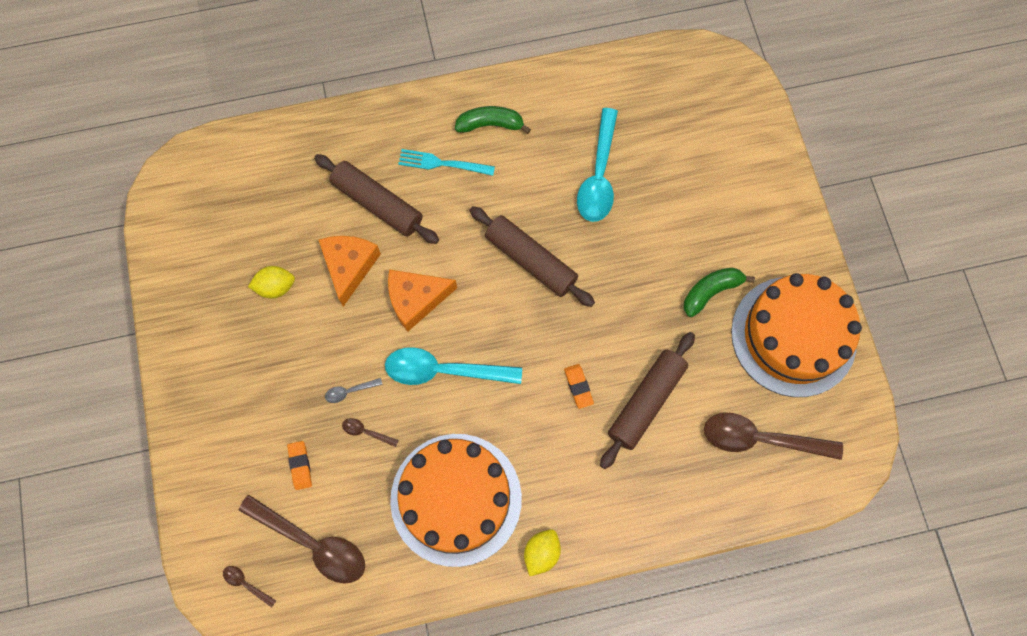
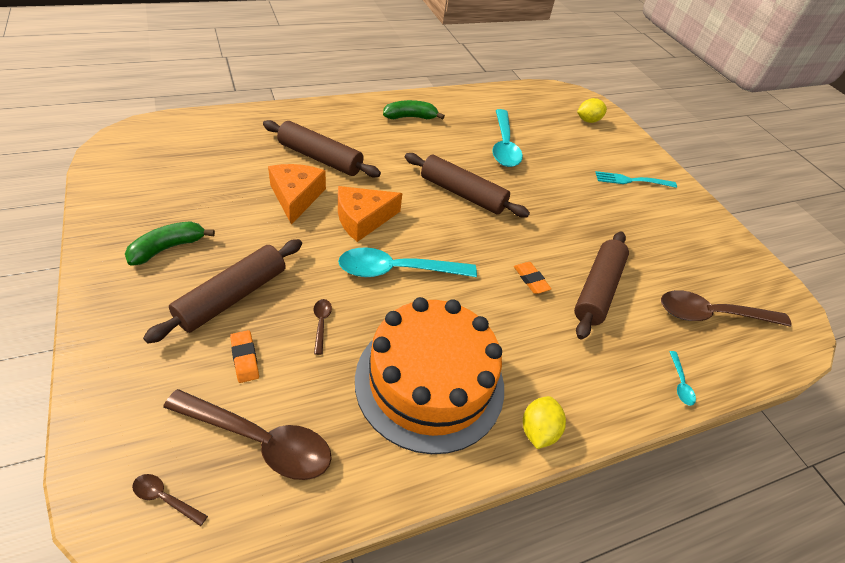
camera: 15 degrees left, 25 degrees down
(276, 287) = (222, 211): yellow lemon -> yellow lemon (588, 120)
(288, 398) = (232, 296): none -> brown rolling pin
(350, 391) = (301, 289): grey spoon -> none
(366, 432) = (321, 323): brown spoon -> brown spoon turned 75 degrees clockwise
(442, 163) = (374, 136): turquoise fork -> turquoise fork (632, 181)
(691, 515) = (680, 383): none -> turquoise spoon
(711, 292) = (620, 213): green banana -> green banana (168, 248)
(793, 336) = (700, 241): orange cake -> none

